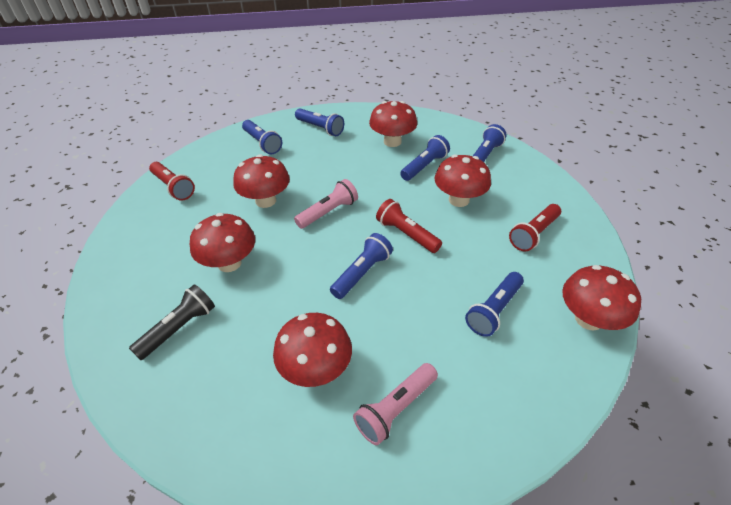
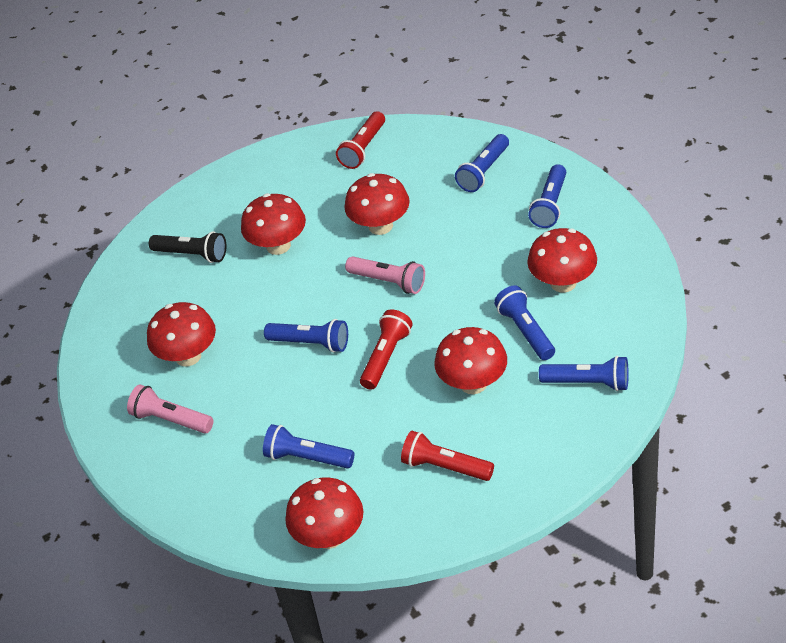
camera: 75 degrees right, 0 degrees up
(424, 166) = (526, 331): blue flashlight -> blue flashlight turned 135 degrees counterclockwise

